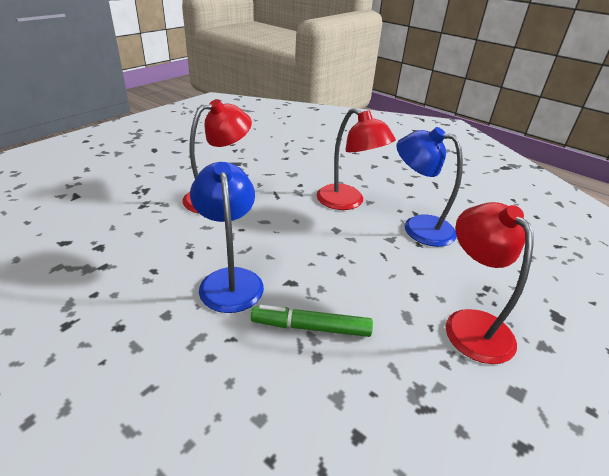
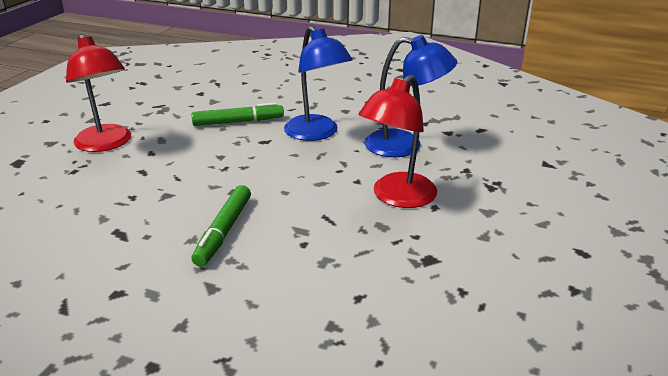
camera: 165 degrees right, 5 degrees down
(347, 202) = (224, 231): red lamp -> green marker
(418, 227) = (126, 217): blue lamp -> blue lamp (405, 145)

